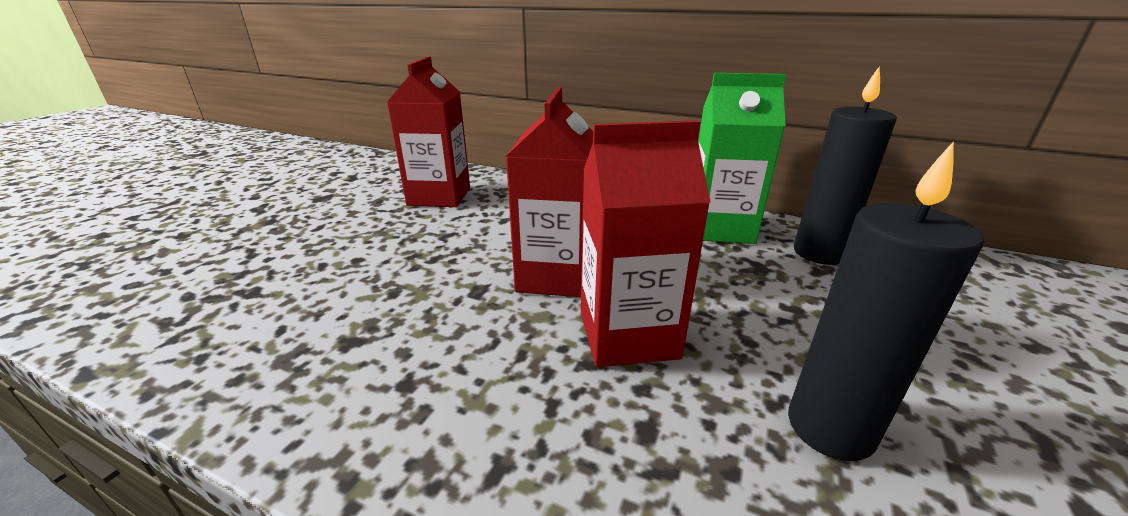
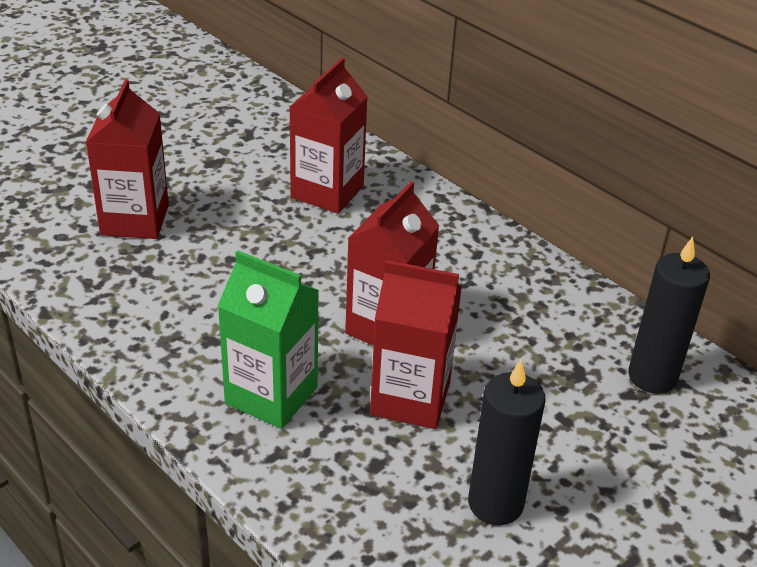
camera: 20 degrees right, 10 degrees up
(236, 251) = (135, 220): none -> red carton
(720, 229) = (583, 319): green carton -> green carton (271, 395)

